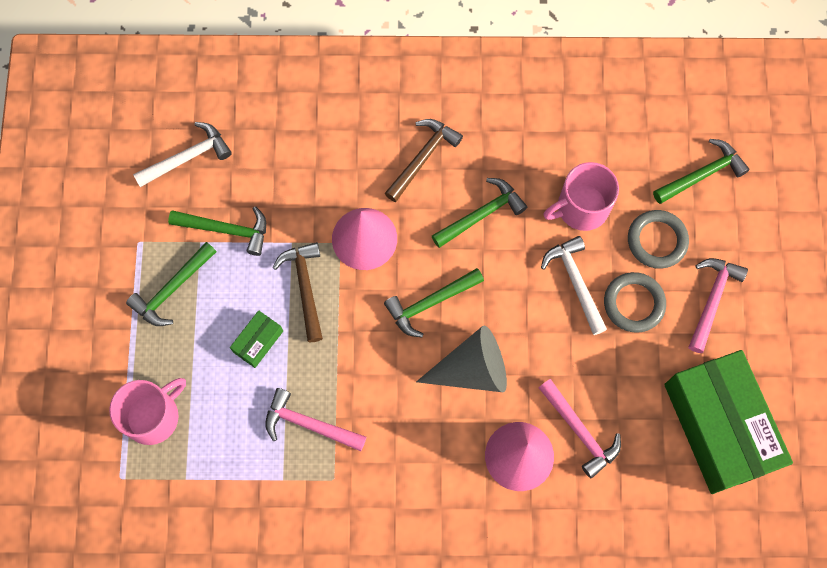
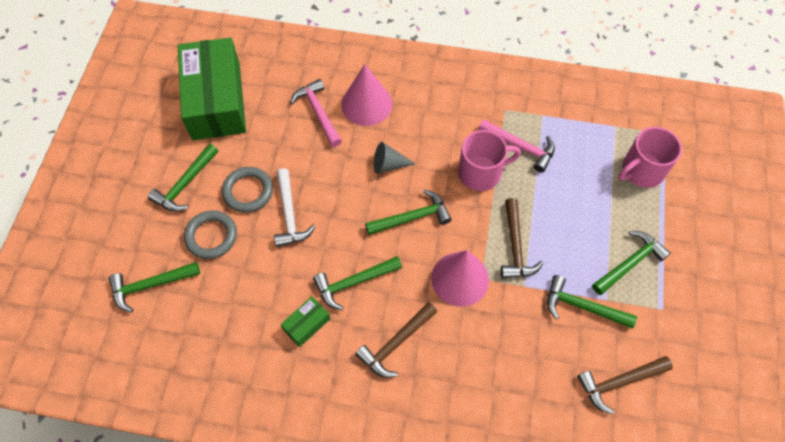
camera: 170 degrees left, 10 degrees down
(187, 157) = (619, 382): white hammer -> brown hammer
(258, 341) = (557, 211): green box -> green box (306, 324)
(472, 369) = (388, 164): grey cone -> grey cone, size x0.59
(581, 207) = (266, 274): pink mug -> pink mug (481, 172)
(712, 300) = (185, 184): pink hammer -> green hammer

